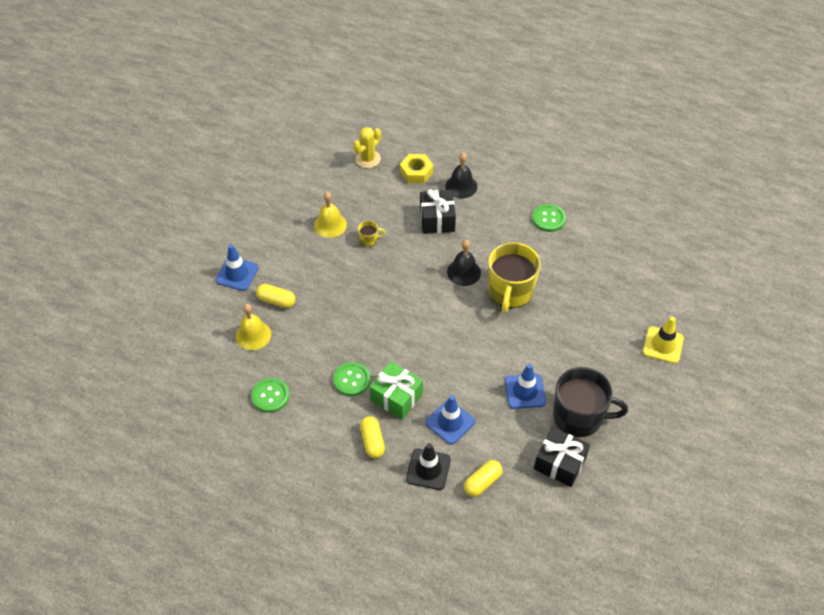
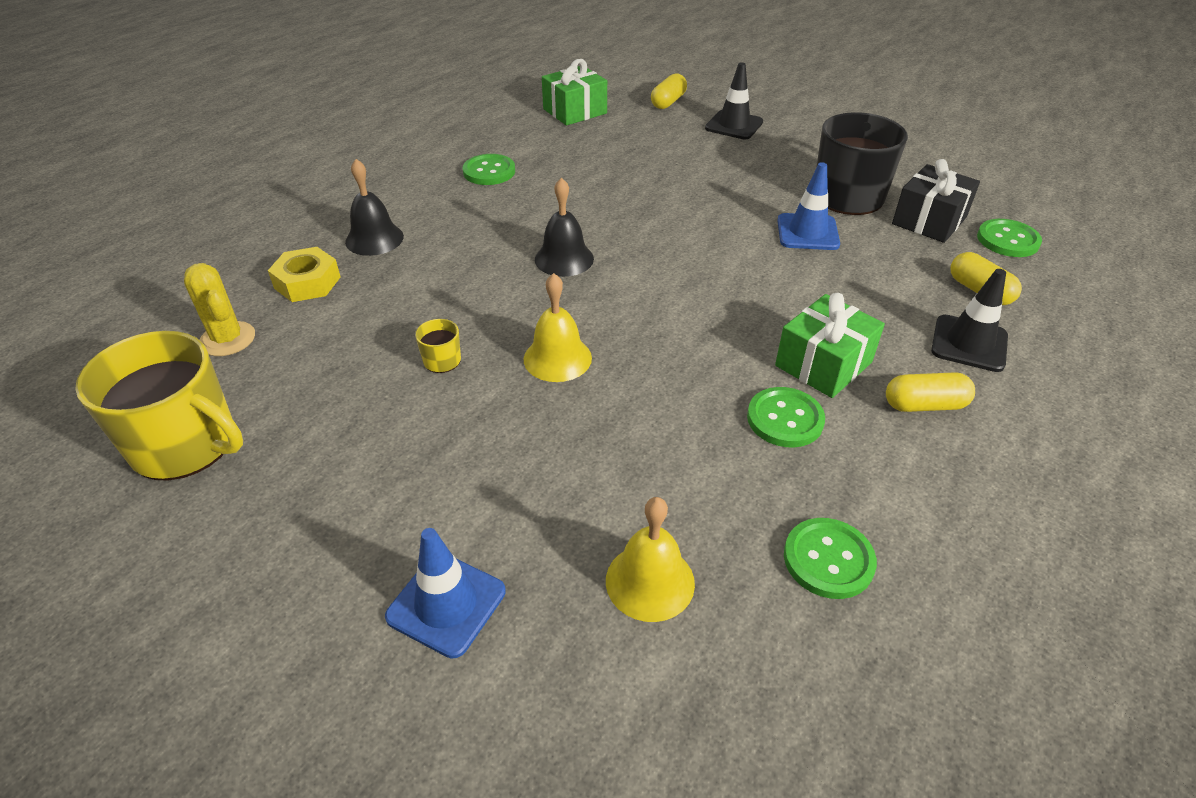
camera: 80 degrees left, 10 degrees down
(276, 301) = (556, 526): yellow capsule -> yellow capsule (668, 102)
(330, 225) = (374, 412): yellow bell -> yellow bell (557, 358)
(437, 219) = (435, 272): black gift -> none
(450, 422) = (871, 309): blue traffic cone -> none
(510, 291) = (617, 221): yellow mug -> yellow mug (186, 444)
(547, 509) = (1007, 240): none -> green button
(649, 248) = (575, 111): none -> green gift
(663, 345) = (734, 125): yellow traffic cone -> black traffic cone

